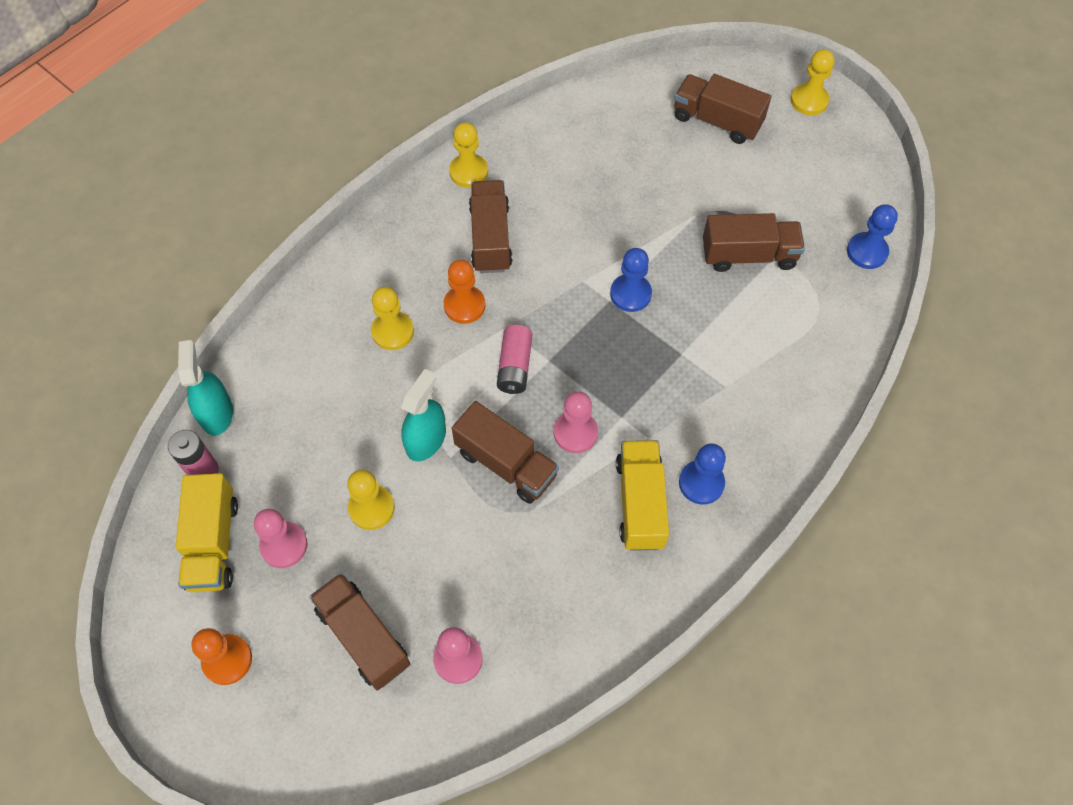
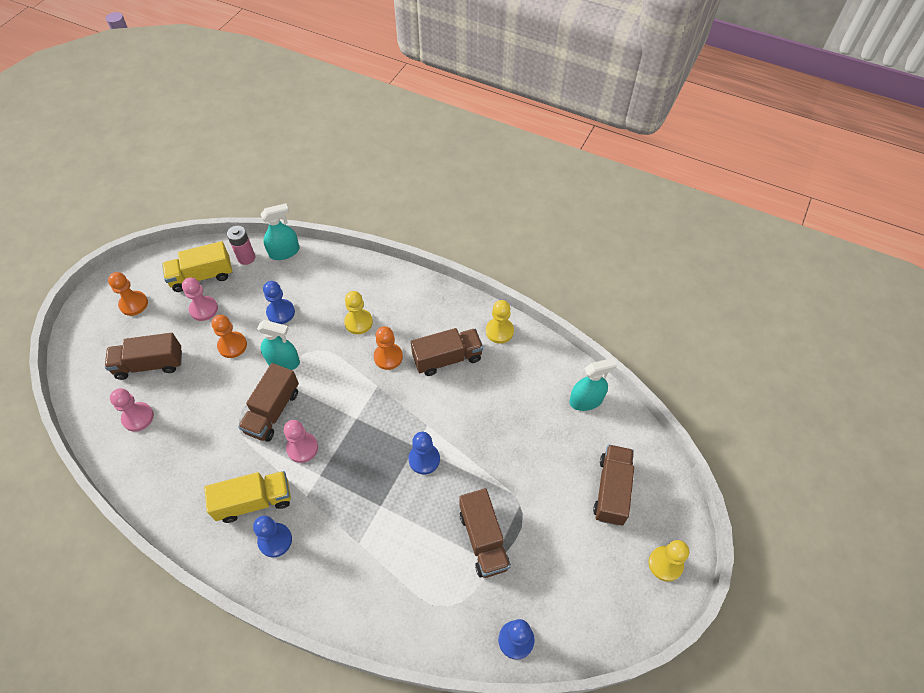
camera: 75 degrees right, 5 degrees down
(335, 432) = (280, 312): none -> blue pawn
(363, 637) = (150, 364): brown truck -> brown truck turned 135 degrees counterclockwise
(371, 508) = (232, 345): yellow pawn -> orange pawn
(514, 366) = (347, 398): pink battery -> none
(597, 112) = (586, 400): none -> turquoise spray bottle

